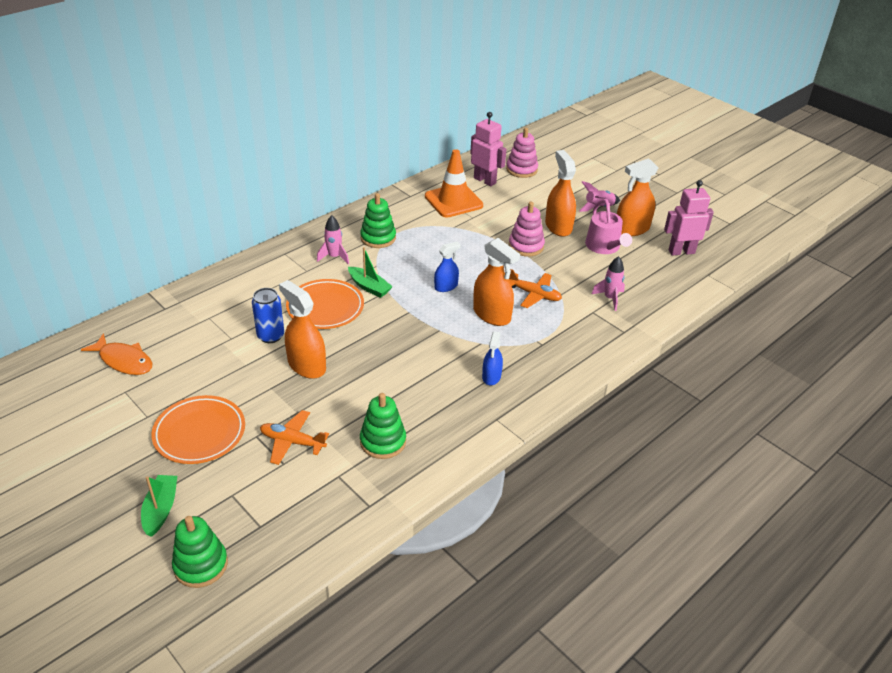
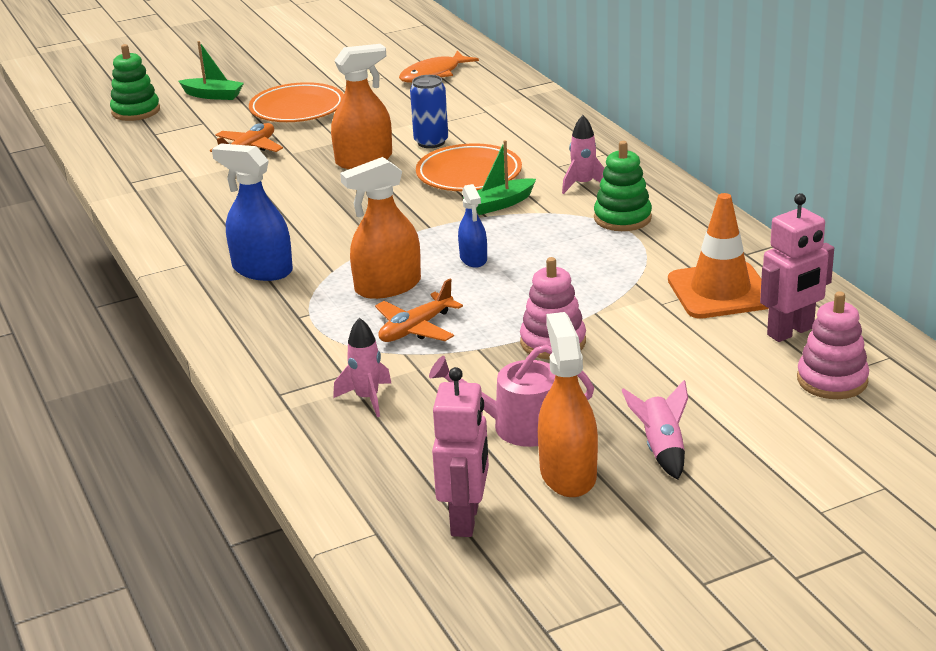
camera: 110 degrees right, 10 degrees down
(383, 441) = (209, 194): green stacking toy -> none
(491, 376) = (262, 270): blue spray bottle -> blue spray bottle, size x1.68
(558, 226) = (605, 387): orange spray bottle -> none

